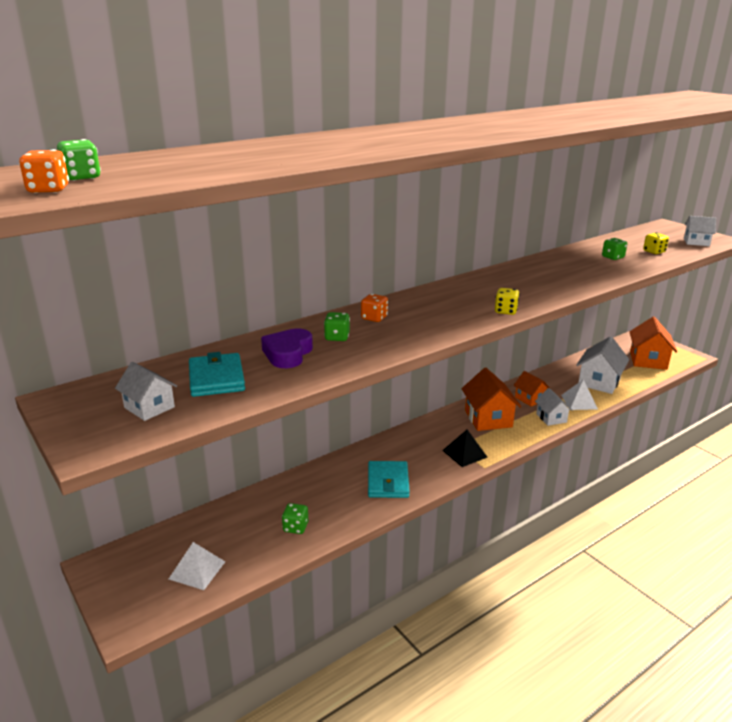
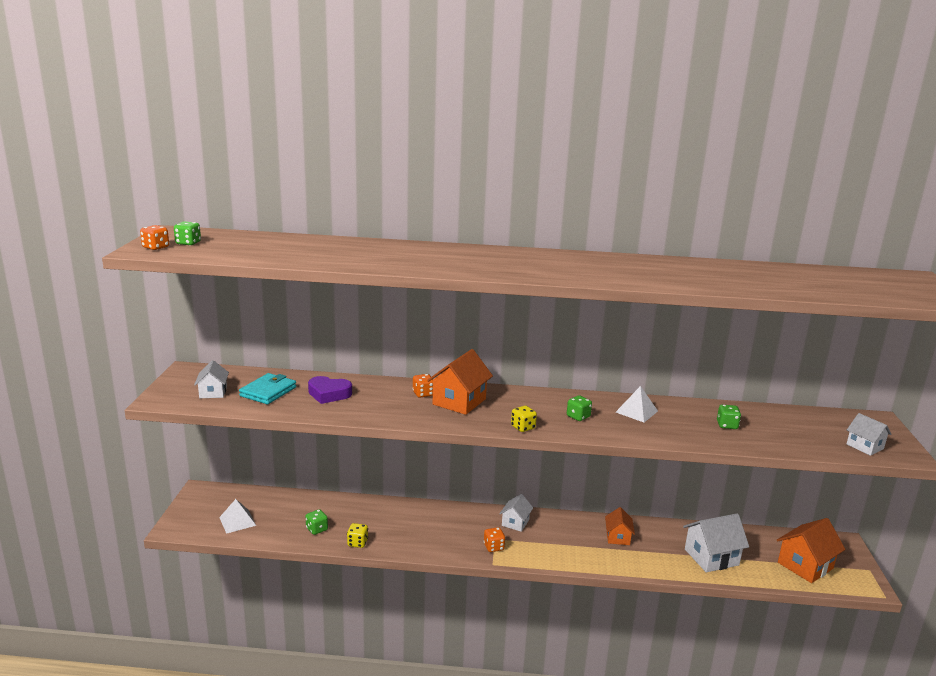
camera: 40 degrees right, 5 degrees down
(288, 354) = (329, 394): purple heart -> purple heart turned 135 degrees counterclockwise
(337, 337) = (375, 396): green dice -> green dice (578, 417)
(388, 482) = (410, 535): turquoise wallet -> none
(464, 453) = (493, 547): black pyramid -> orange dice
(488, 418) = (555, 533): orange house -> orange house (459, 401)
(551, 418) = (610, 560): white house -> white house (515, 522)
(579, 402) = (660, 562): white pyramid -> white pyramid (636, 411)
(654, 252) = (786, 437): yellow dice -> yellow dice (357, 543)

